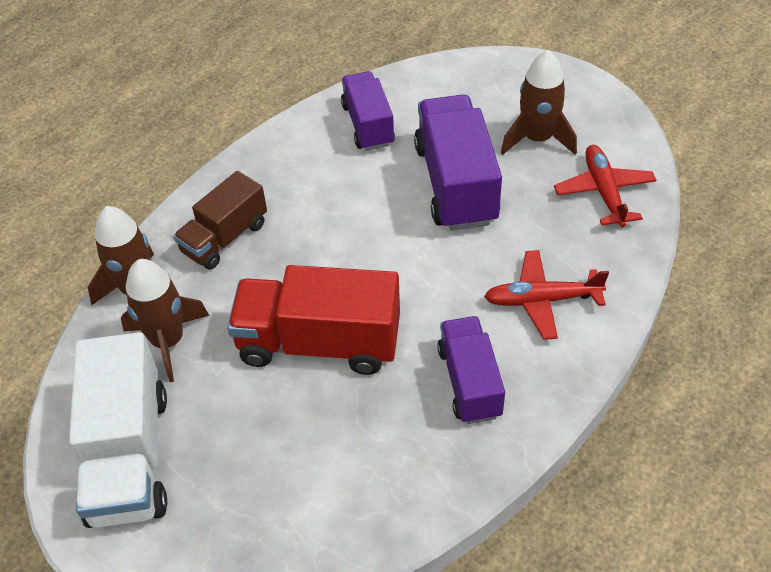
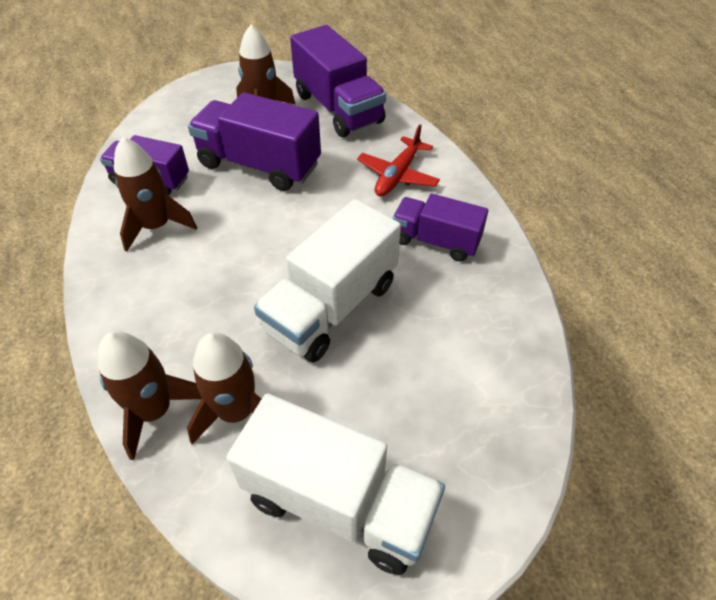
camera: 60 degrees left, 0 degrees up
(225, 238) = (164, 318): brown truck -> none
(317, 166) = (156, 226): none -> brown rocket
(319, 343) = (331, 306): red truck -> white truck
(604, 192) = (338, 108): red plane -> purple truck

